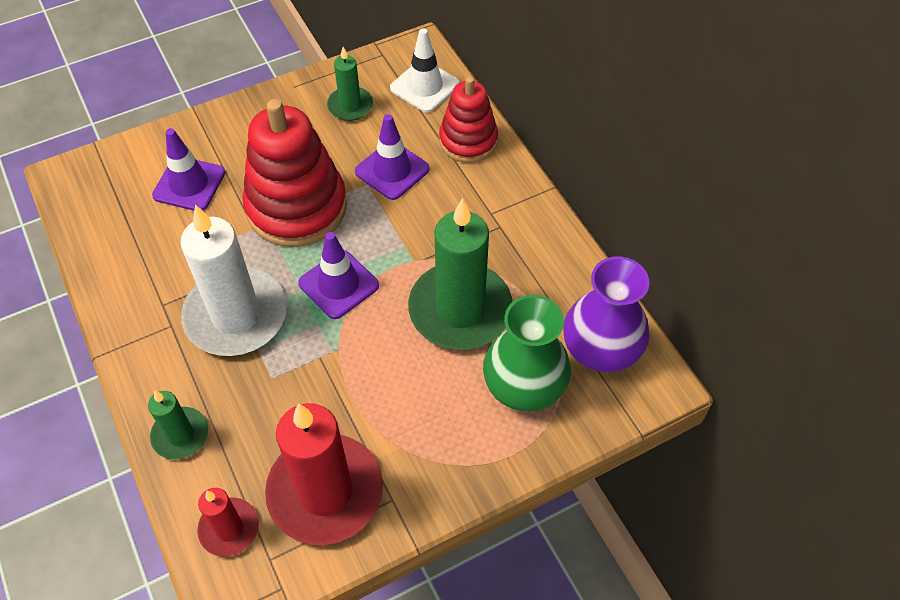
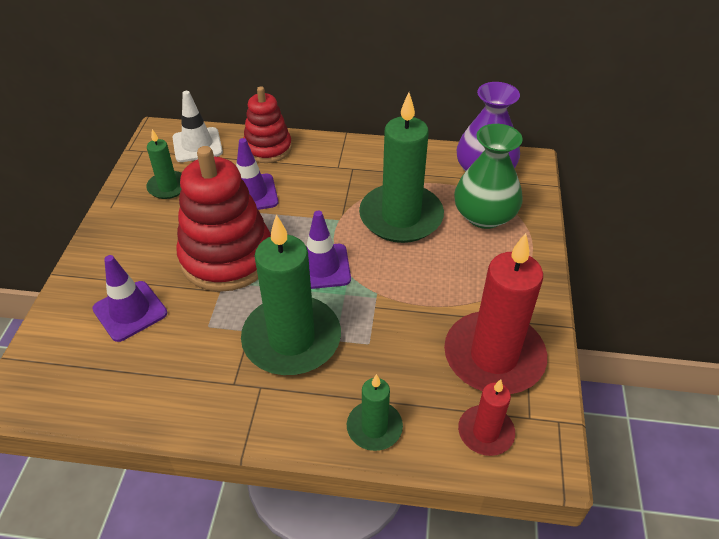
camera: 55 degrees left, 10 degrees down
(236, 315) = (291, 339): white candle -> green candle

